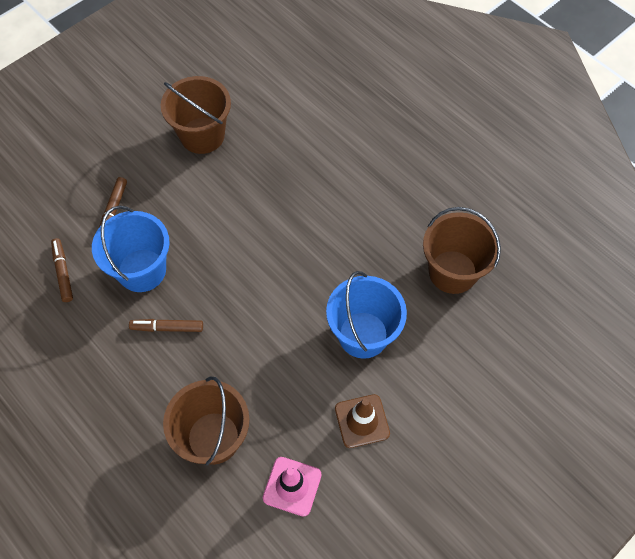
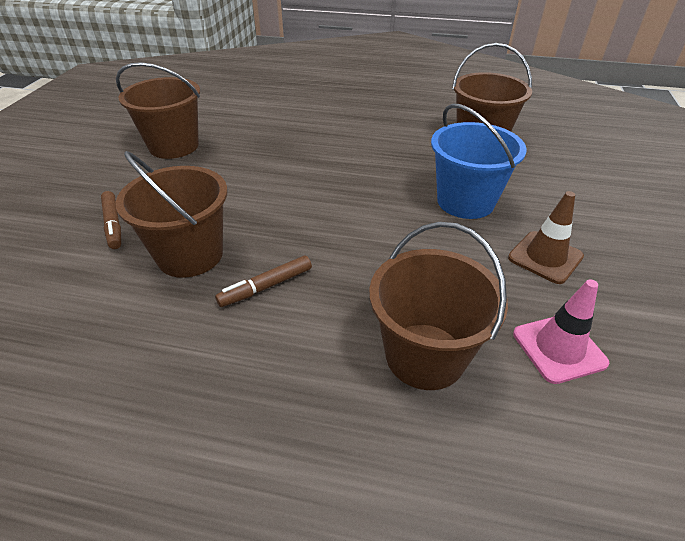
camera: 35 degrees left, 20 degrees down
(63, 272) = (81, 301): brown marker -> none
(142, 270) = (190, 255): blue bucket -> brown bucket

